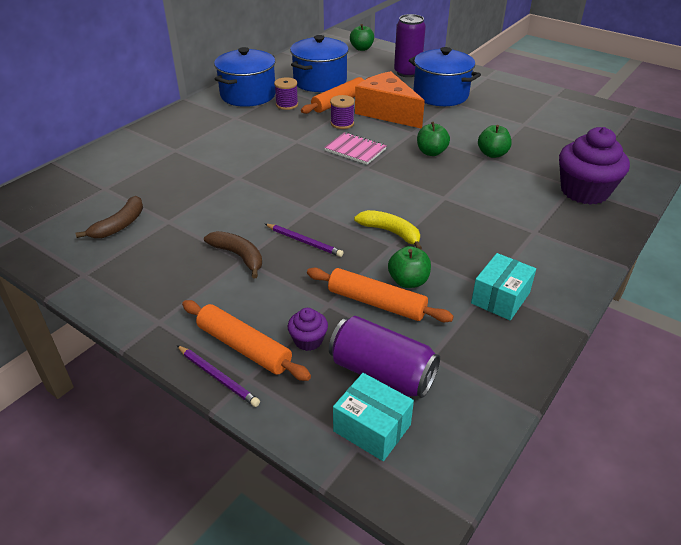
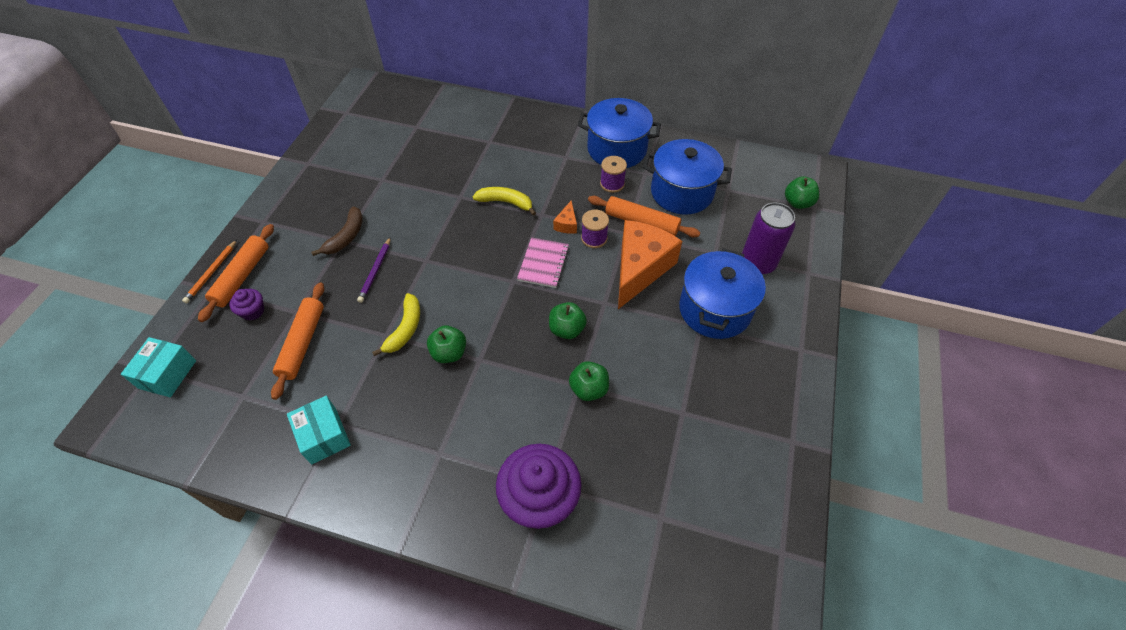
camera: 70 degrees right, 15 degrees up
(119, 225) = (369, 155): brown banana -> none
(217, 377) = (211, 273): purple pencil -> orange pencil
(267, 155) = (506, 202): none -> yellow banana
(317, 132) = (566, 224): none -> orange cheese
(382, 373) = (222, 367): purple can -> none
(408, 281) = (335, 359): green apple -> green apple (449, 353)
(500, 298) = (324, 436): turquoise box -> turquoise box turned 45 degrees clockwise

